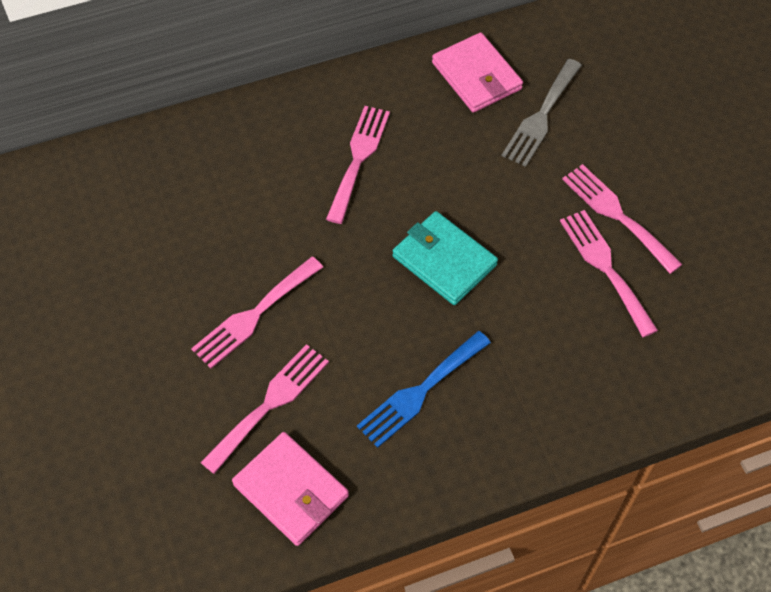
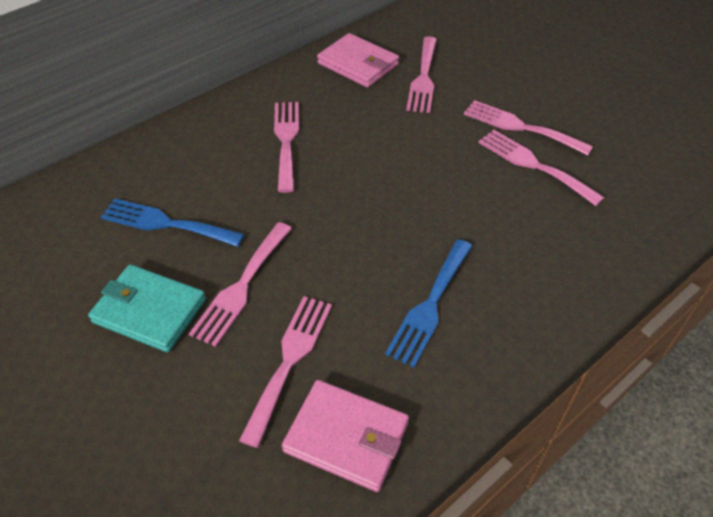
camera: 20 degrees left, 10 degrees down
(207, 223) = (166, 223): none -> blue fork
(444, 261) = (398, 195): turquoise wallet -> turquoise wallet (149, 311)
(541, 116) = (423, 78): grey fork -> pink fork

